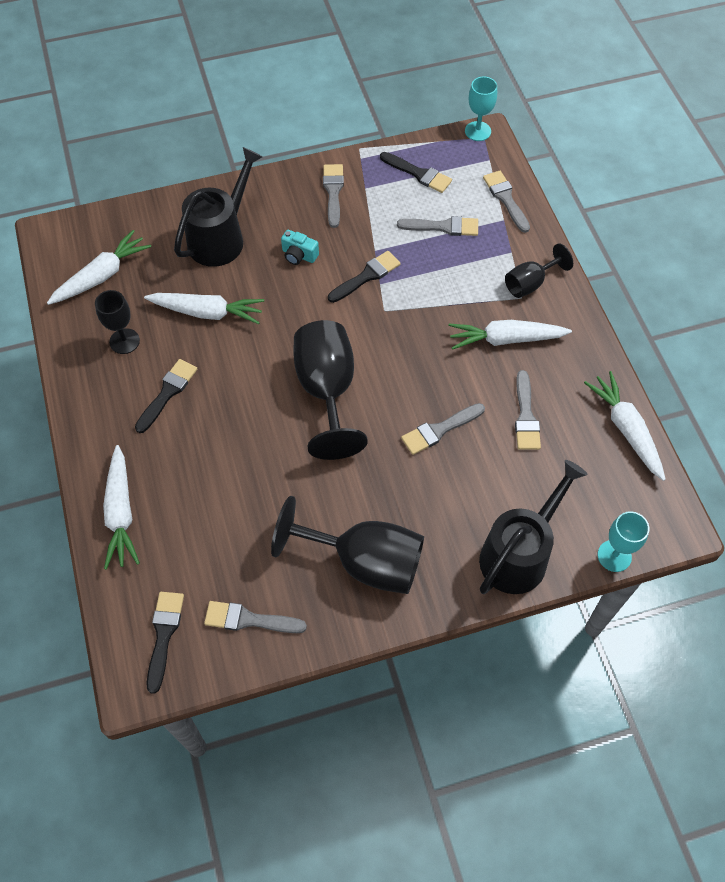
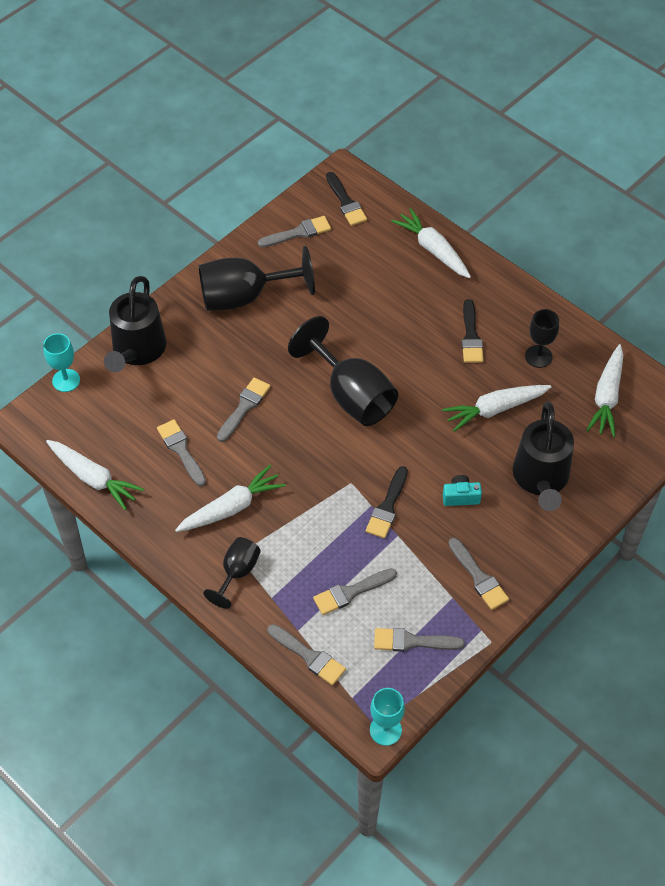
camera: 150 degrees right, 5 degrees down
(418, 174) = (412, 641): black brush -> grey brush

